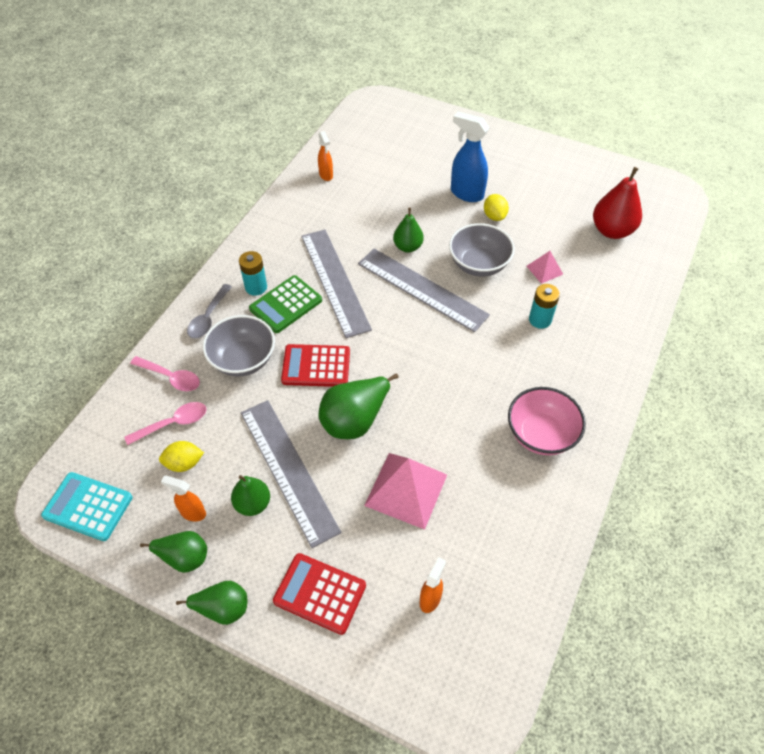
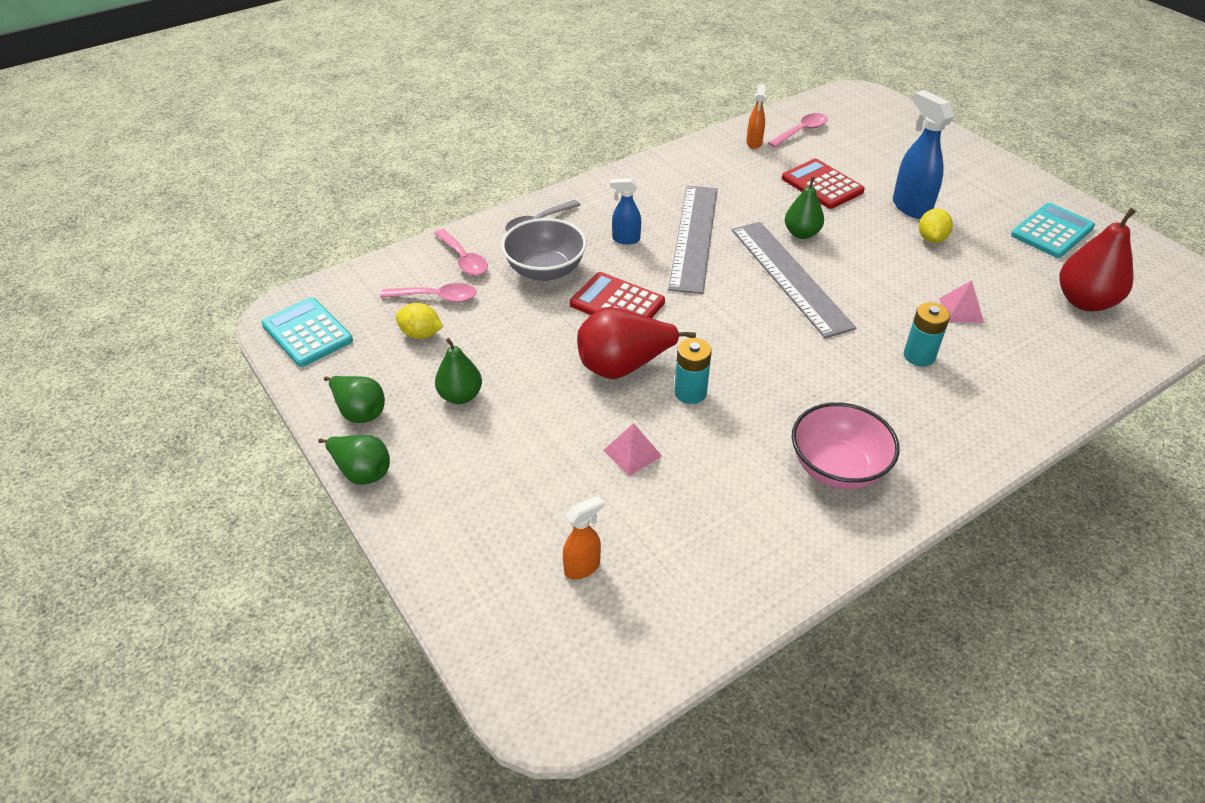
camera: 30 degrees right, 10 degrees down
(192, 513) = (397, 378): orange spray bottle -> none
(256, 287) = (605, 214): turquoise battery -> turquoise battery (690, 392)
(286, 305) = (625, 239): green calculator -> blue spray bottle
(288, 470) = (518, 382): grey ruler -> none
(320, 593) = (467, 505): red calculator -> red calculator (822, 185)
(353, 151) = (801, 131): none -> pink spoon
(355, 420) = (623, 366): green pear -> red pear
(406, 489) = (632, 453): pink pyramid -> pink pyramid, size x0.51
(478, 264) = (877, 277): grey bowl -> none
(563, 179) = (1052, 231): none -> turquoise calculator

